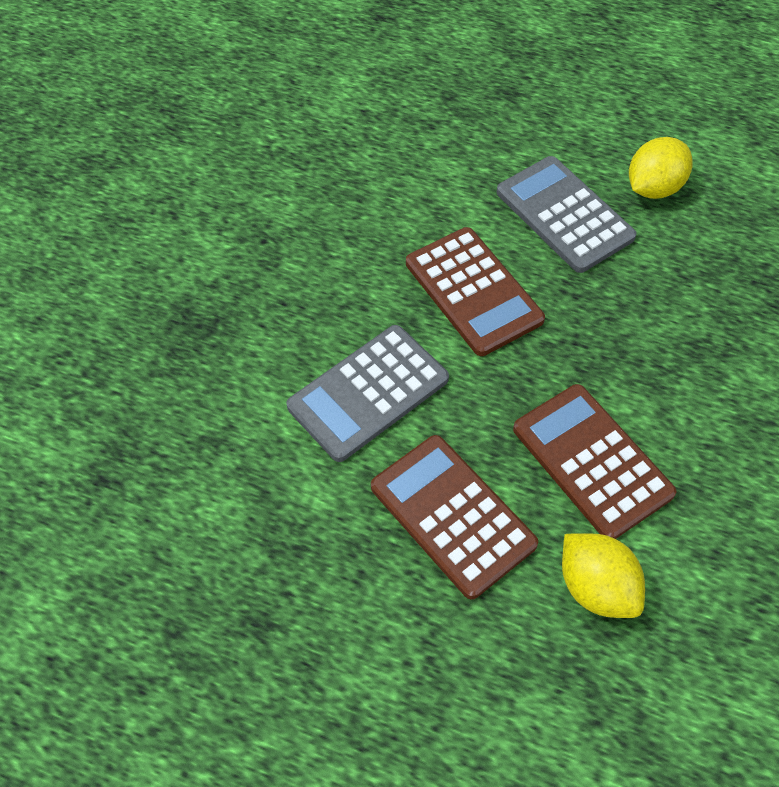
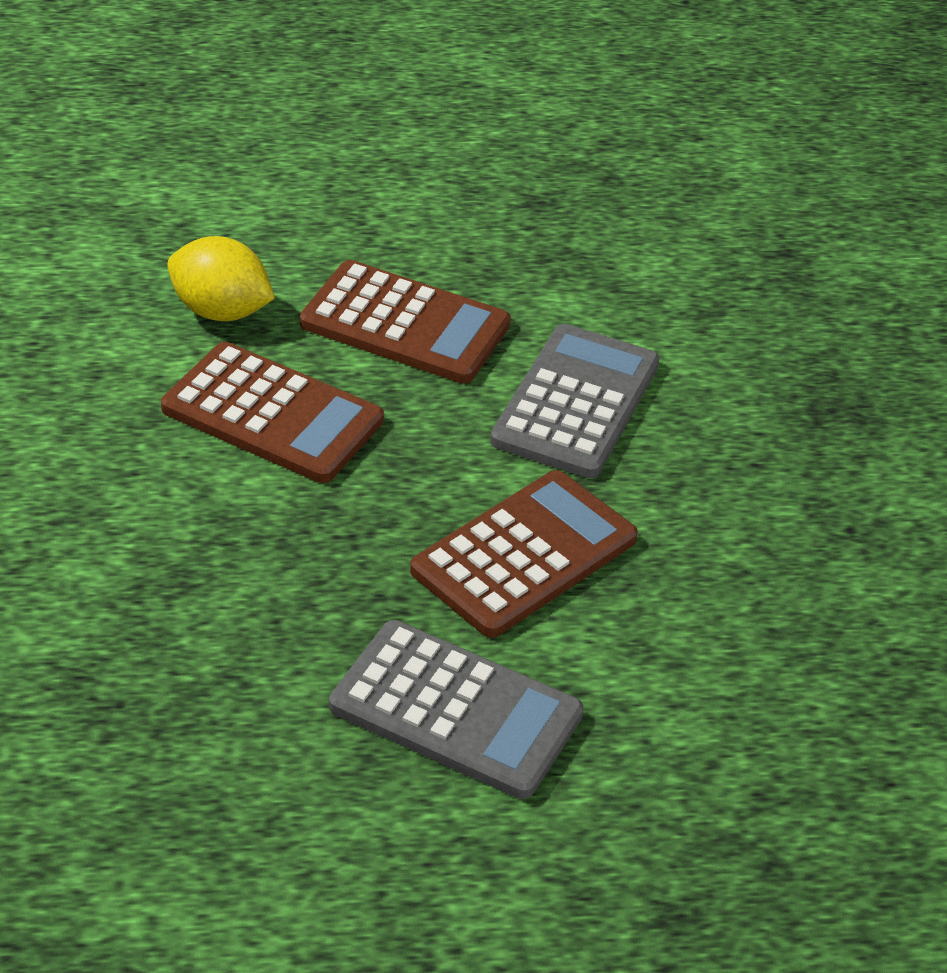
camera: 150 degrees right, 15 degrees down
(473, 291) = (524, 555): brown calculator -> brown calculator turned 105 degrees clockwise
(653, 188) = (332, 810): yellow lemon -> none

